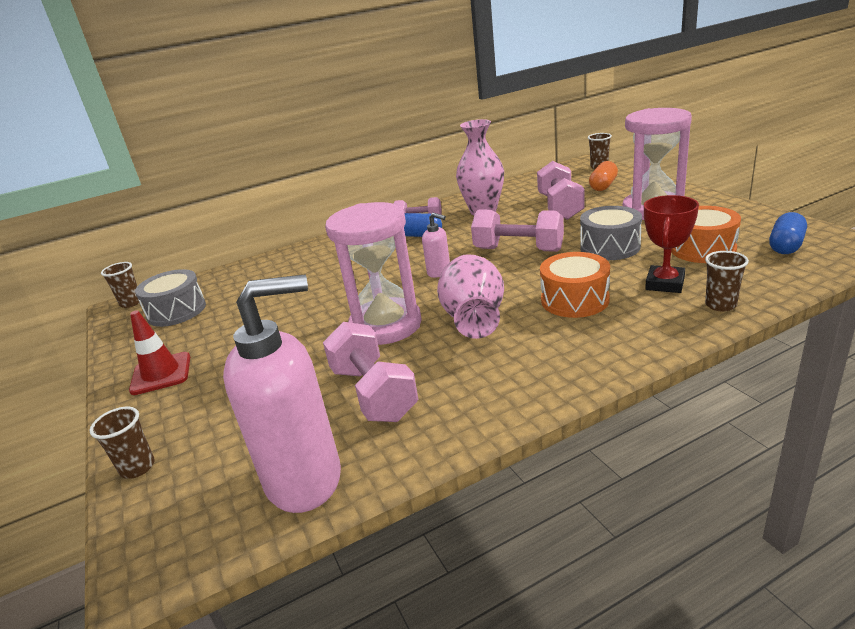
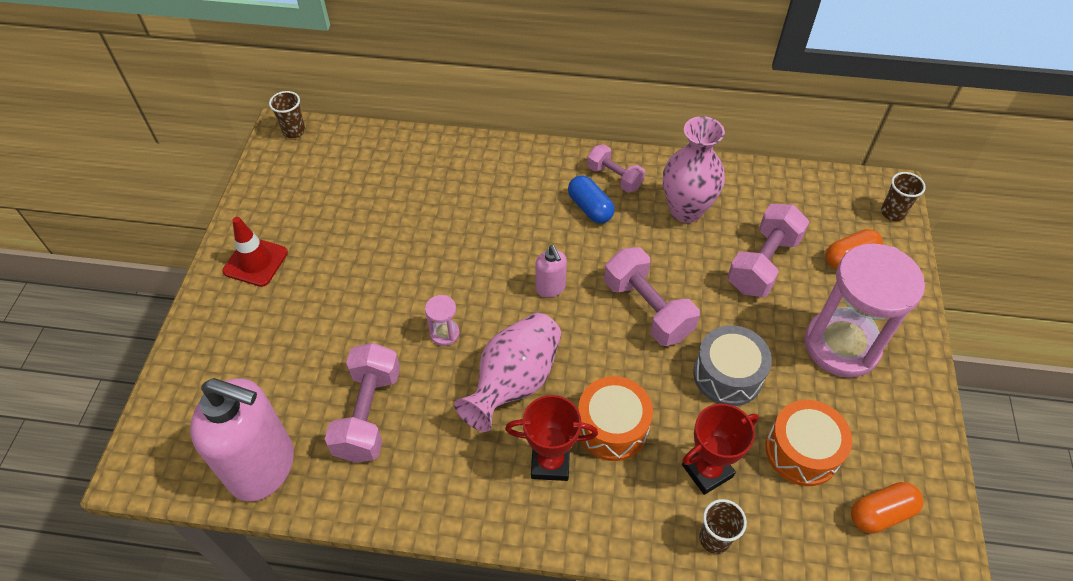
camera: 30 degrees right, 25 degrees up
(137, 467) = (182, 366): brown cup -> none
(176, 311) = (317, 174): grey drum -> none
(386, 325) = (444, 333): pink hourglass -> pink hourglass, size x0.40
(558, 336) = (550, 462): none -> red trophy
(785, 246) = (880, 513): blue capsule -> orange capsule

